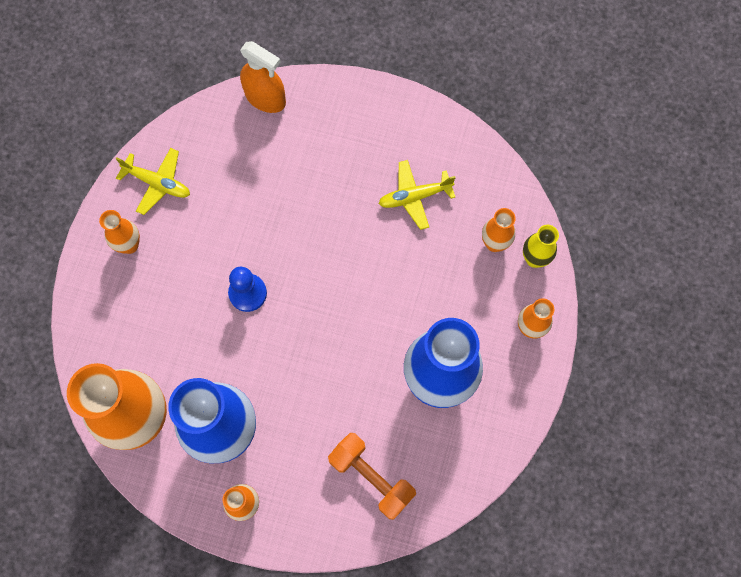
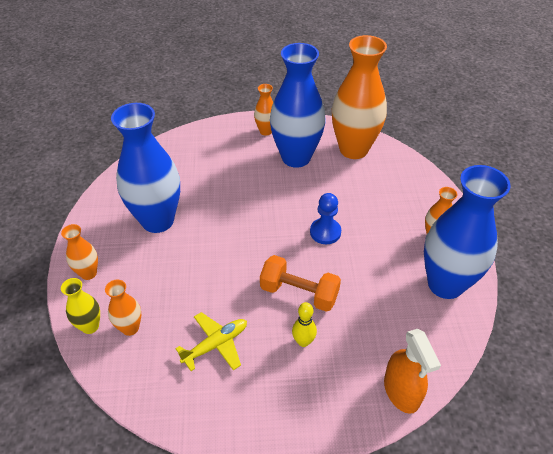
camera: 160 degrees right, 25 degrees down
(158, 183) = (445, 284): yellow plane -> blue vase
(265, 98) = (401, 391): orange spray bottle -> orange spray bottle turned 120 degrees counterclockwise
(330, 172) = (303, 341): none -> yellow bowling pin
(371, 478) = (190, 161): orange dumbbell -> orange dumbbell (299, 293)

